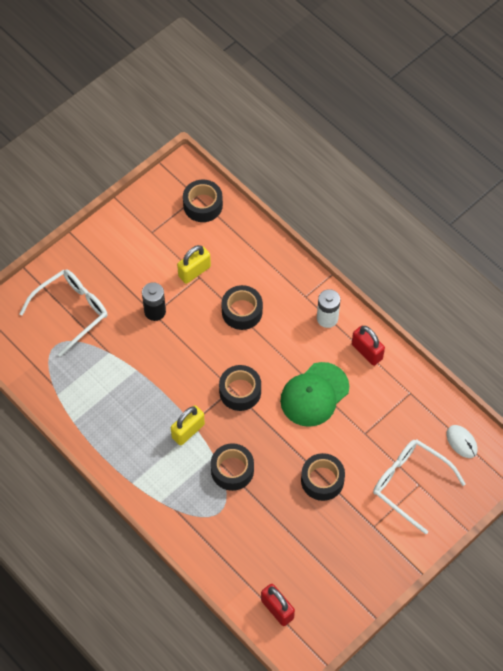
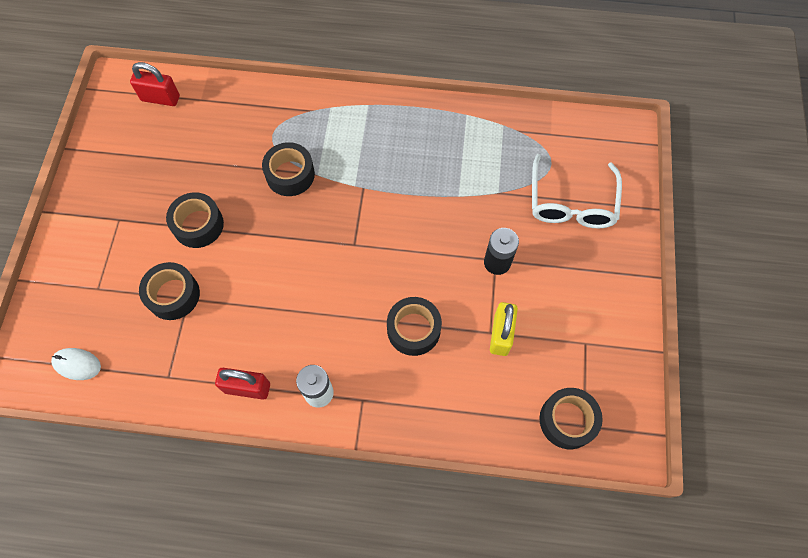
camera: 140 degrees right, 5 degrees up
(188, 431) = (360, 178): yellow padlock -> none
(240, 391) = (344, 248): black tape -> black tape (173, 295)
(314, 394) = (268, 299): green cap -> none
(411, 484) = (106, 282): white glasses -> none

